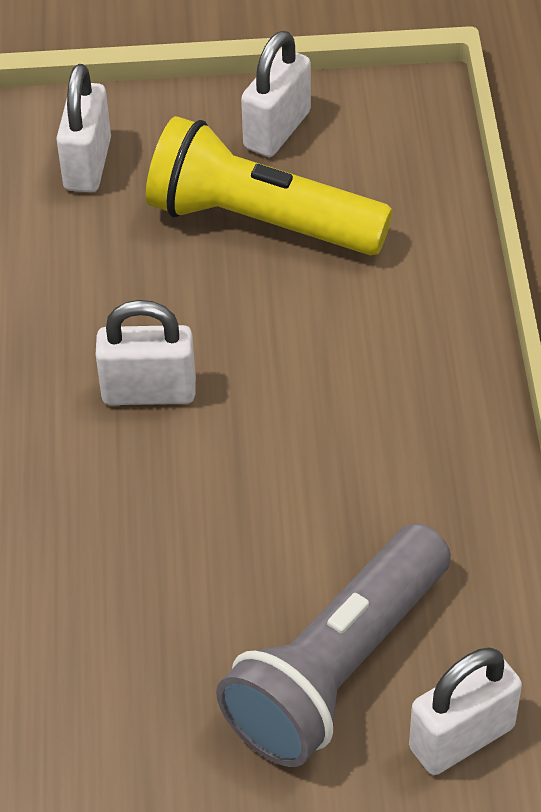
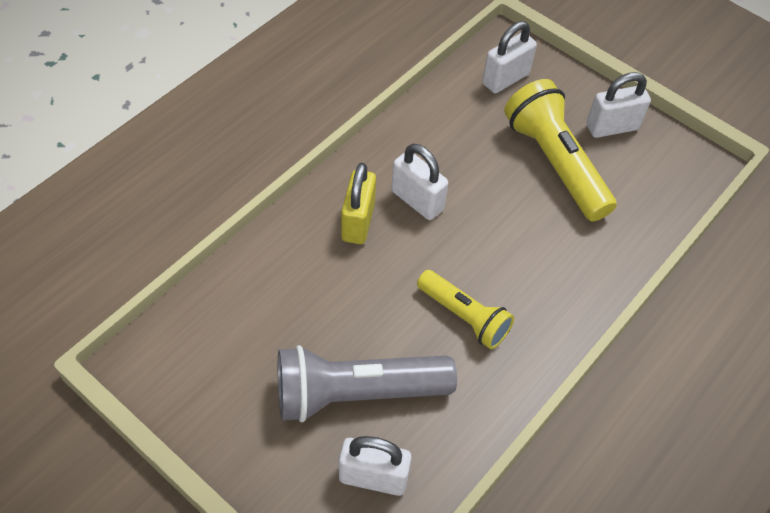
camera: 40 degrees right, 5 degrees up
(107, 475) = (358, 222): none -> yellow padlock
(357, 477) = (464, 316): none -> yellow flashlight

